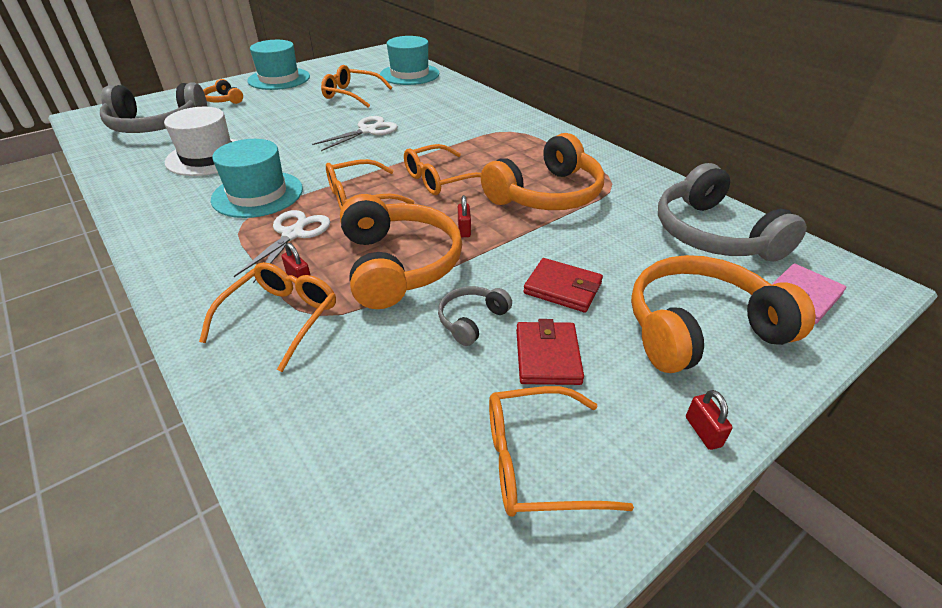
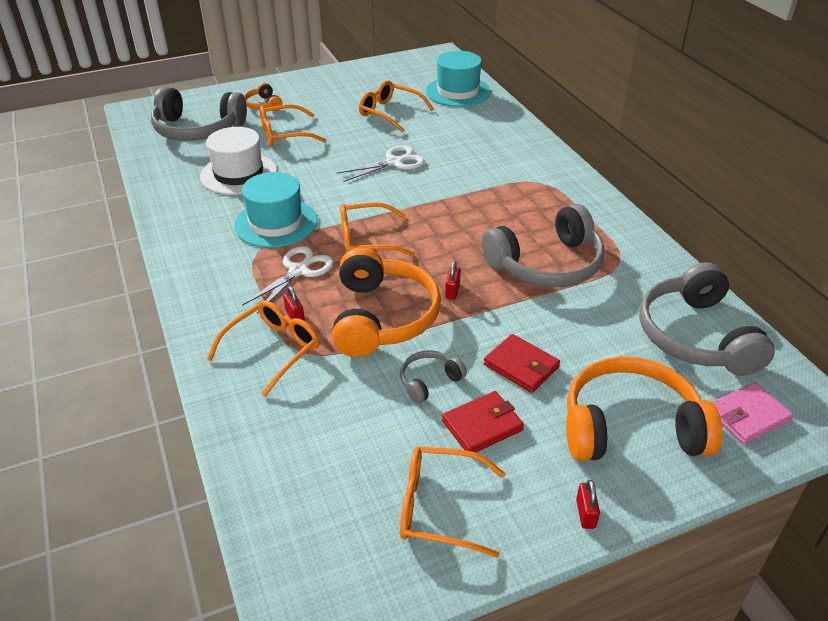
camera: 15 degrees right, 0 degrees up
(279, 79) = (322, 83): turquoise hat -> none
(440, 179) = (448, 231): orange glasses -> orange glasses (284, 134)
(546, 194) = (546, 264): orange headphones -> grey headphones
(547, 356) = (482, 425): red wallet -> red wallet turned 45 degrees clockwise

